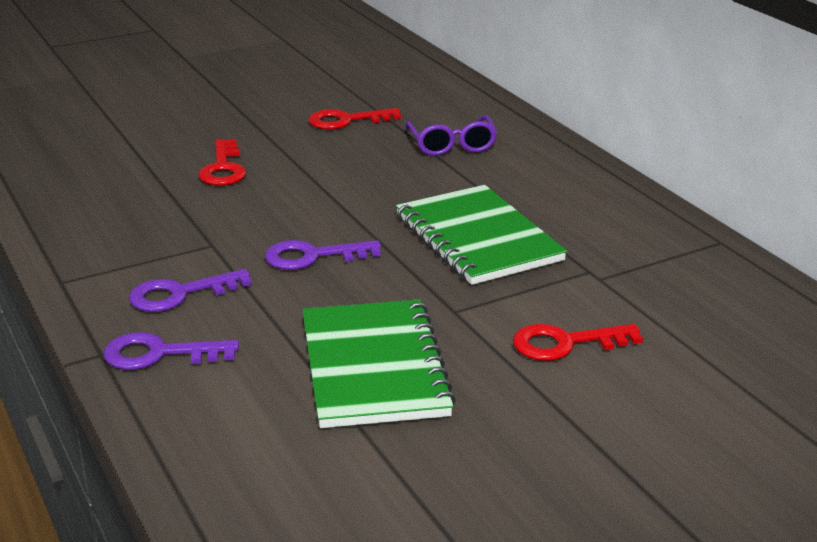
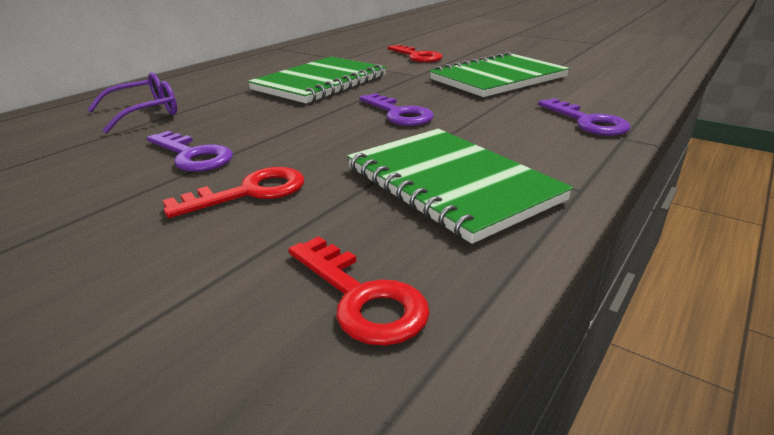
camera: 115 degrees left, 0 degrees up
(139, 235) = (451, 184): none -> green notebook
(180, 294) = (513, 137): purple key -> purple key (192, 155)
(346, 120) = (73, 164): red key -> red key (361, 297)

